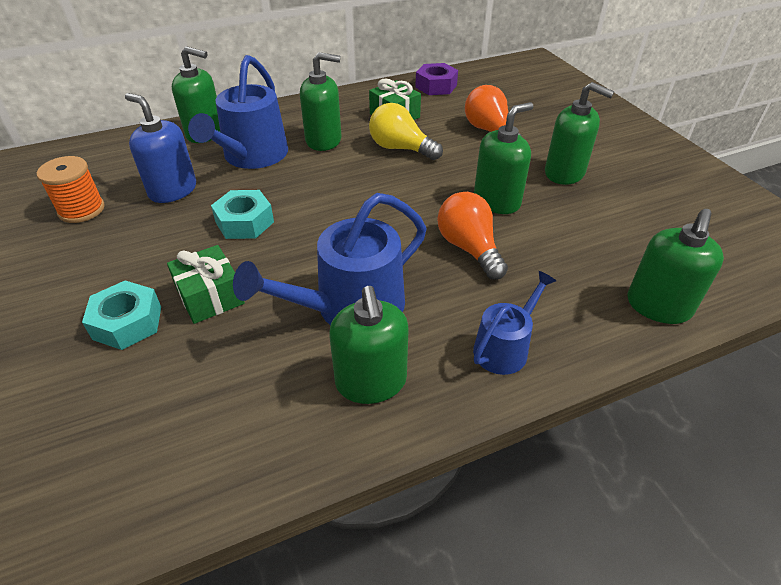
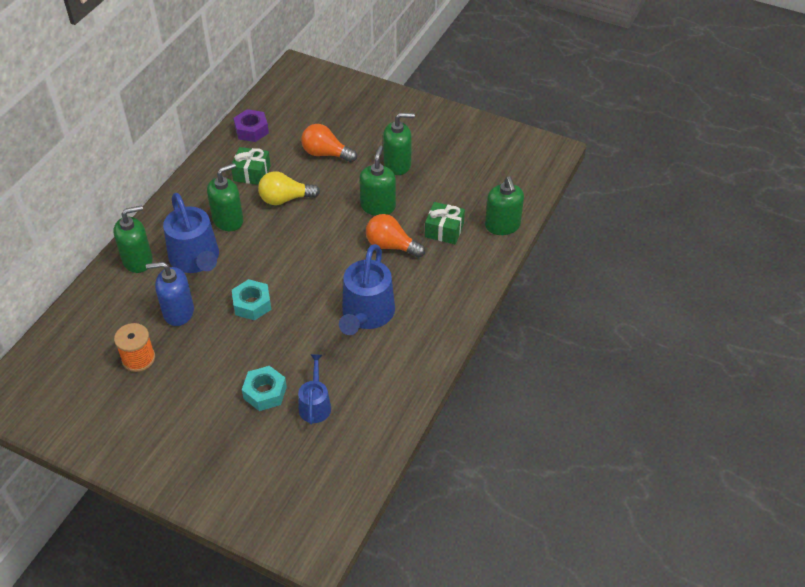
camera: 40 degrees left, 5 degrees up
(210, 296) = (289, 354): green gift -> green gift (444, 230)
(371, 382) = (413, 341): green soap dispenser -> none
(504, 348) = (454, 288): blue watering can -> blue watering can (315, 405)

